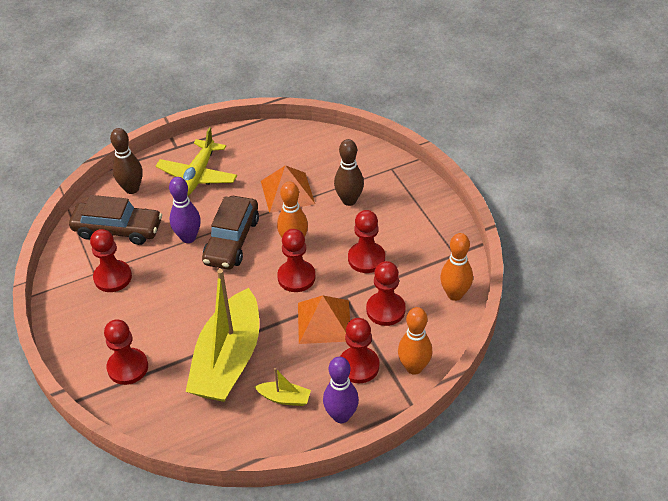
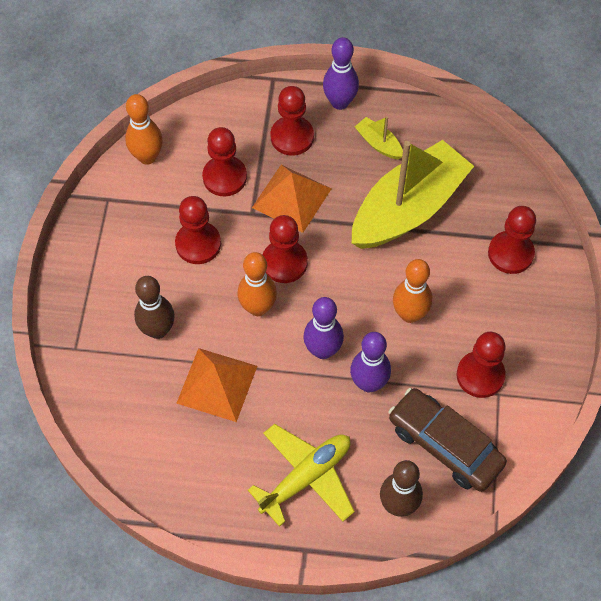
camera: 150 degrees left, 15 degrees up
(232, 240) = (323, 350): brown car -> purple bowling pin
(414, 367) = (244, 109): orange bowling pin -> orange bowling pin (409, 314)

